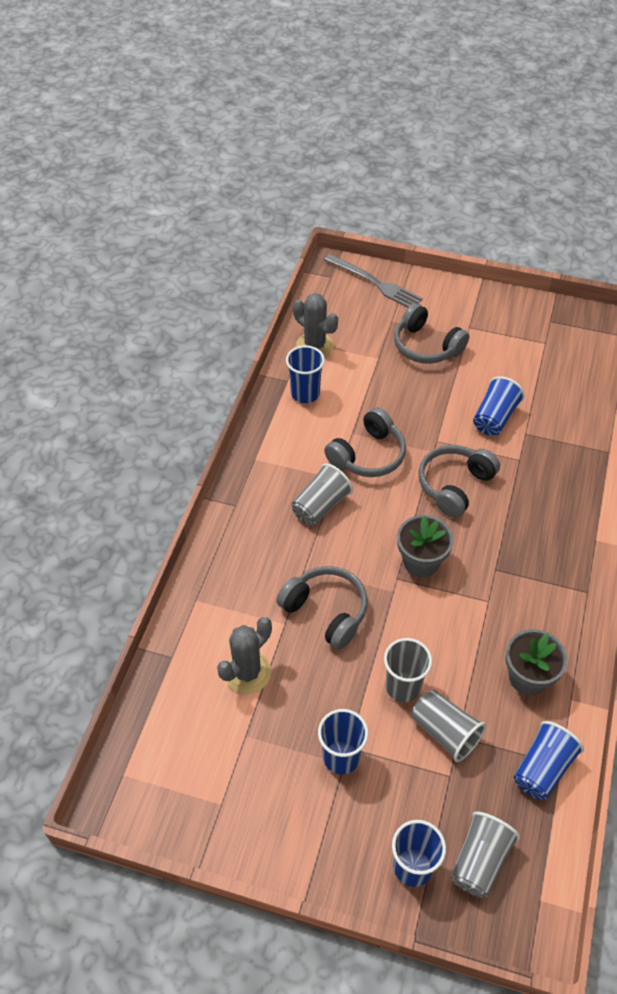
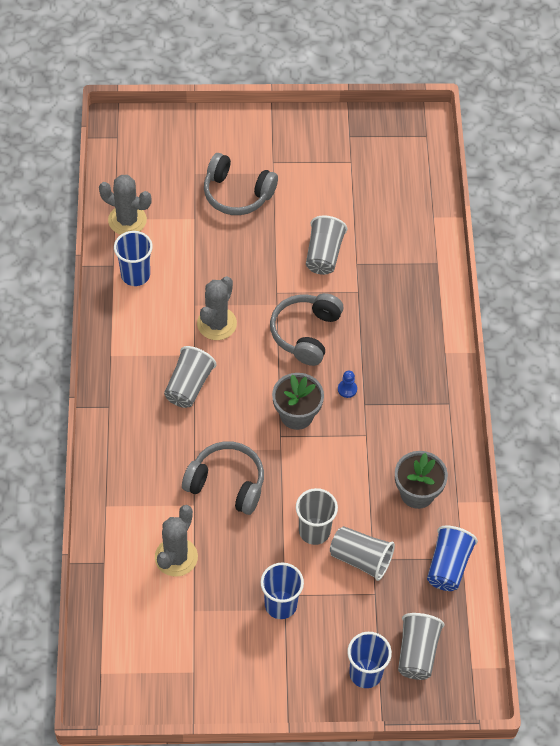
camera: 20 degrees left, 5 degrees up
(368, 455) = (217, 324): grey headphones -> grey cactus
(375, 283) = (165, 134): grey fork -> none
(481, 550) = (347, 389): none -> blue pawn
(494, 418) = (324, 254): blue cup -> grey cup

